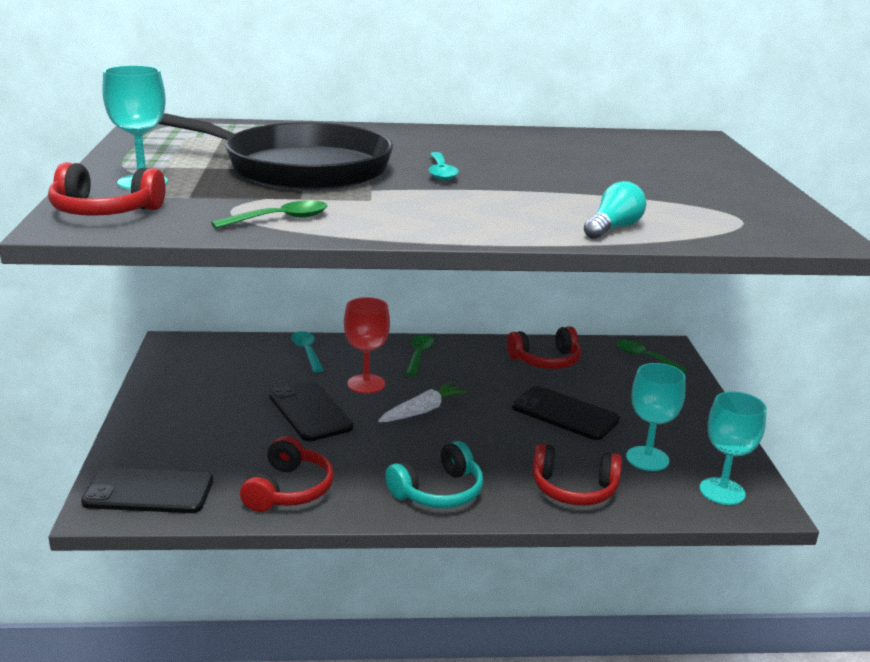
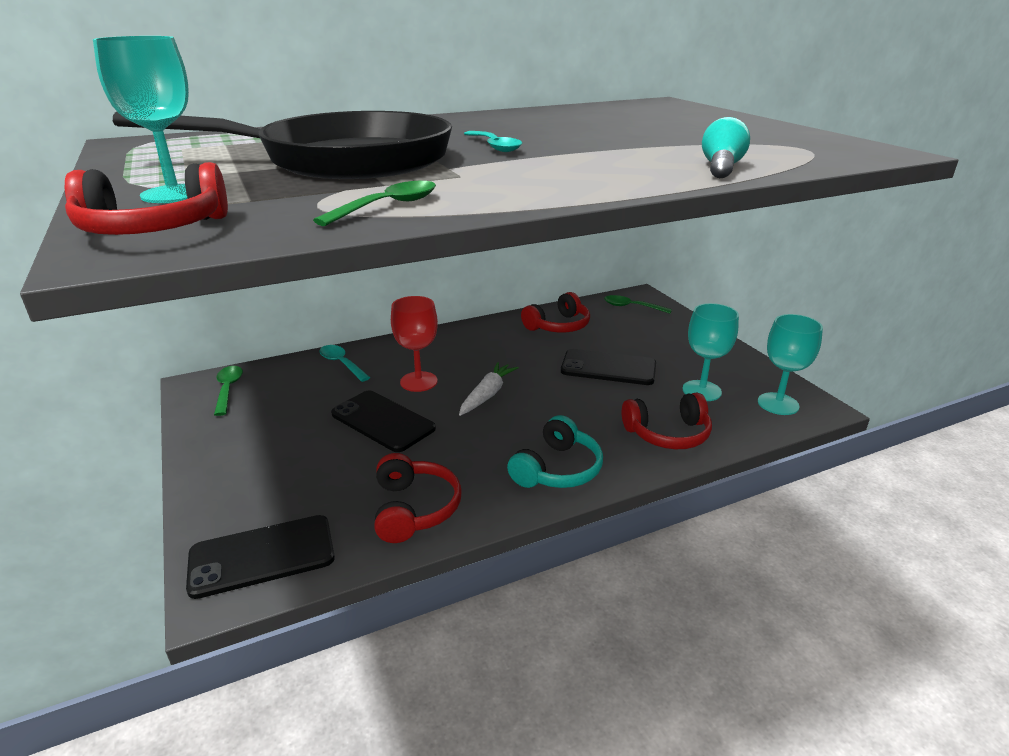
camera: 20 degrees left, 5 degrees up
(419, 355) = (448, 344): green spoon -> green spoon (228, 389)

